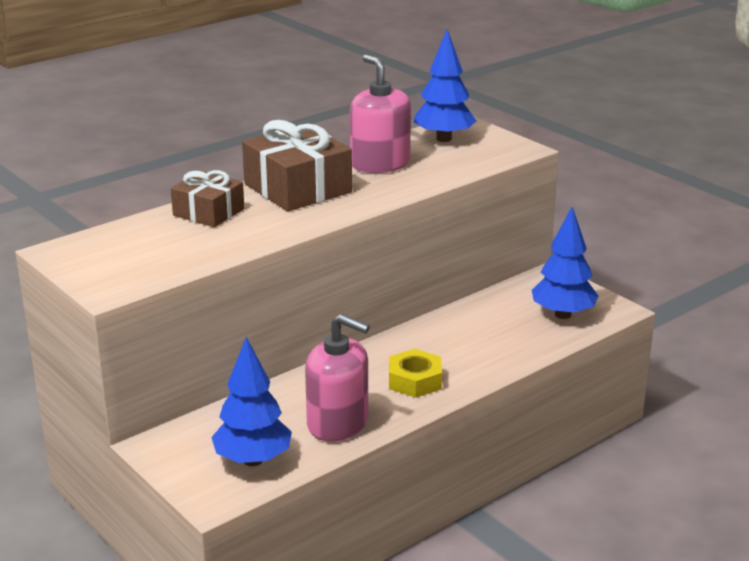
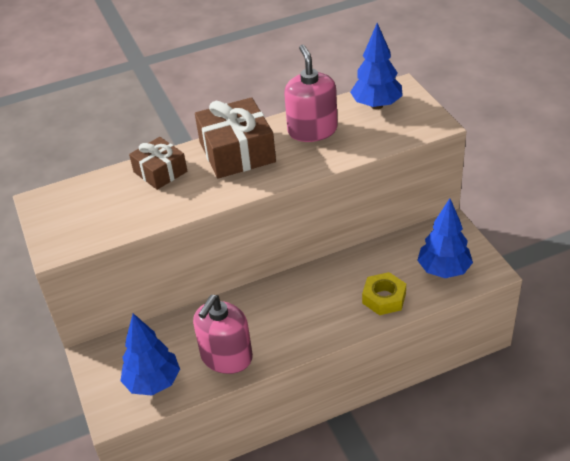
camera: 20 degrees right, 15 degrees up
(338, 423) = (226, 357): pink soap dispenser -> pink soap dispenser turned 75 degrees clockwise
(415, 380) = (299, 323): yellow nut -> yellow nut (384, 298)

